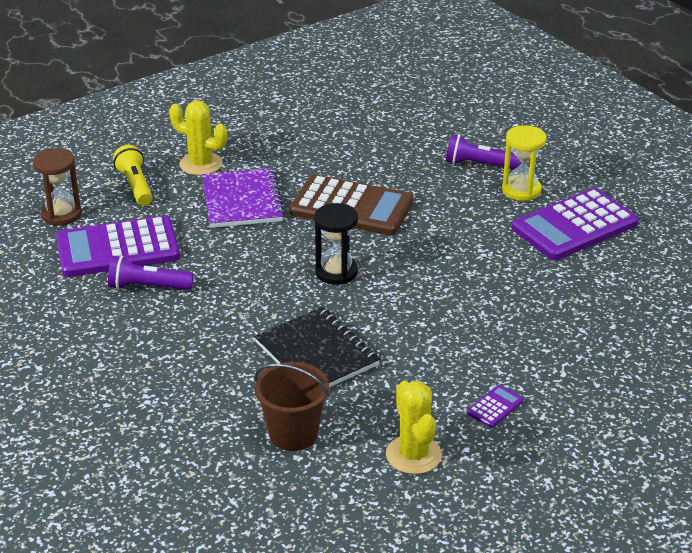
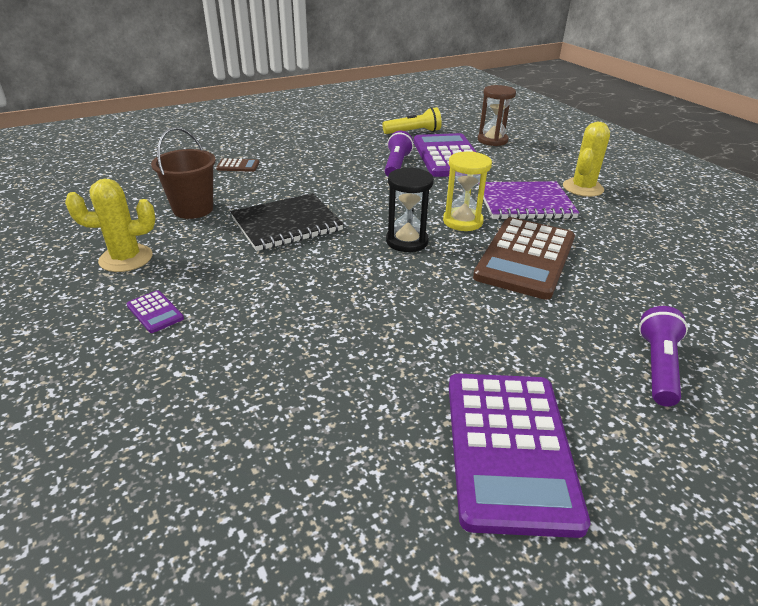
camera: 95 degrees right, 0 degrees up
(135, 186) = (538, 163): yellow flashlight -> yellow flashlight (413, 132)
(159, 423) = (238, 166): none -> brown calculator
(521, 190) = (600, 402): yellow hourglass -> yellow hourglass (462, 221)
(574, 226) = (509, 448): purple calculator -> purple calculator turned 150 degrees counterclockwise

